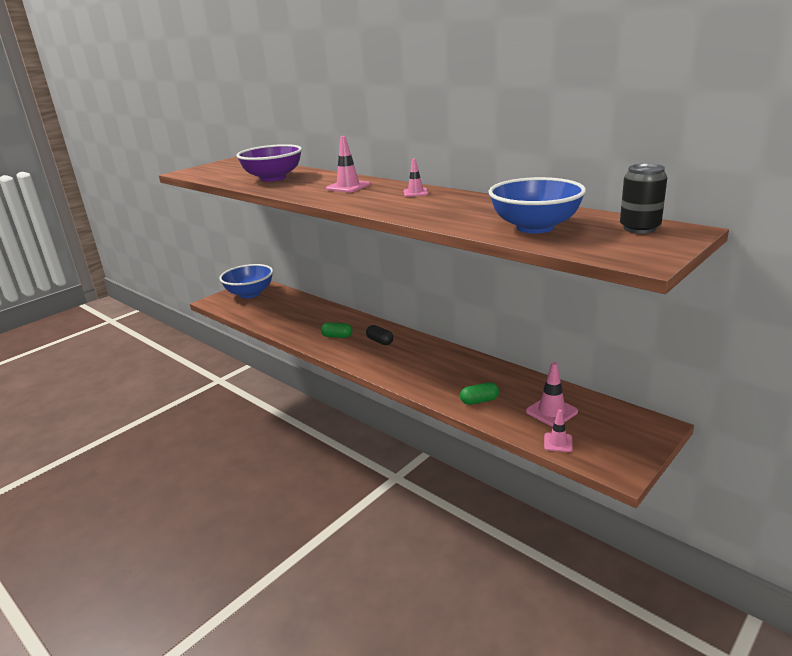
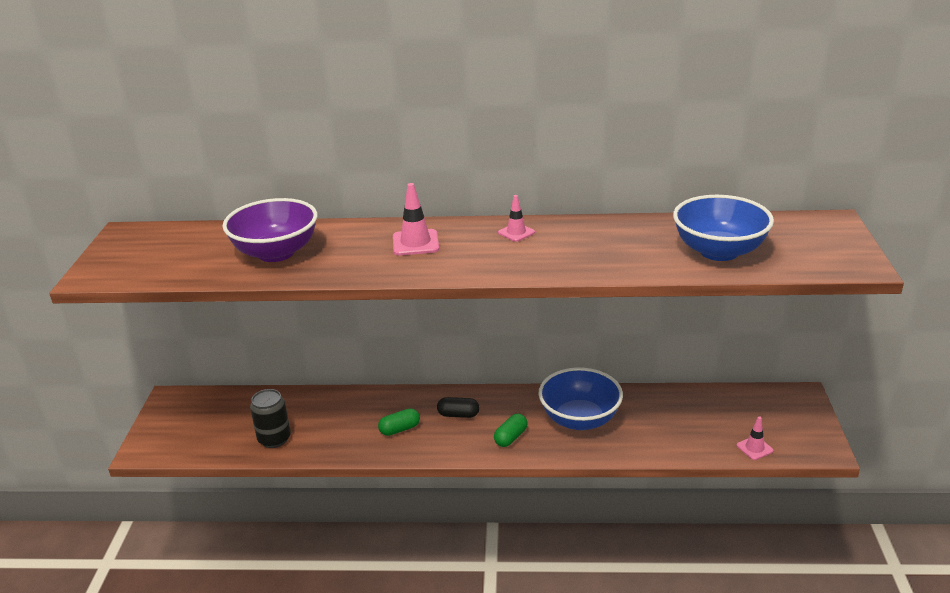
camera: 40 degrees left, 5 degrees up
(250, 294) = (187, 417): blue bowl -> blue bowl (579, 419)
(479, 401) = (644, 438): green capsule -> green capsule (511, 437)
(551, 412) = (714, 420): pink traffic cone -> none
(639, 228) = (798, 228): black can -> black can (274, 439)

